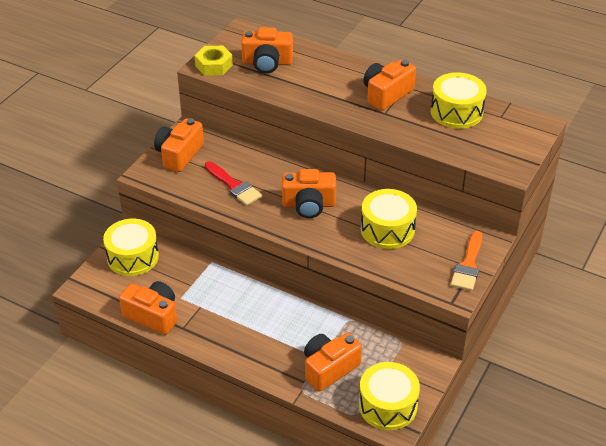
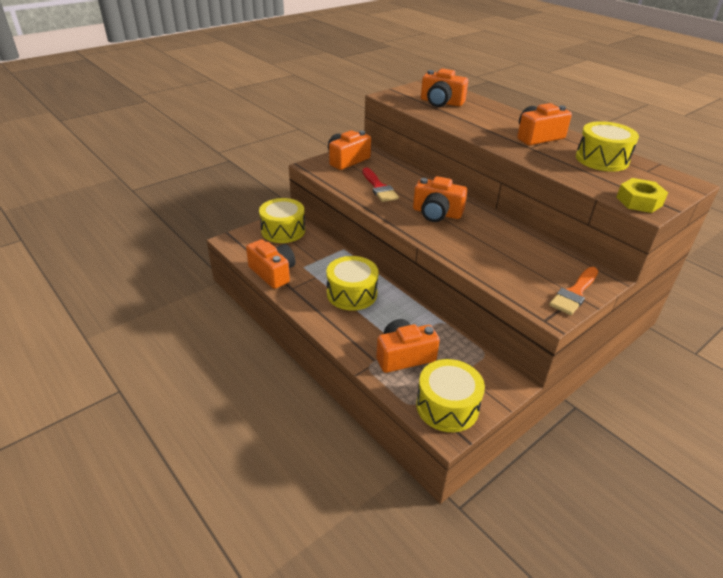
camera: 20 degrees right, 5 degrees down
(214, 65) = (396, 96): yellow nut -> yellow nut (639, 201)
(387, 229) = (502, 246): yellow drum -> yellow drum (352, 293)

